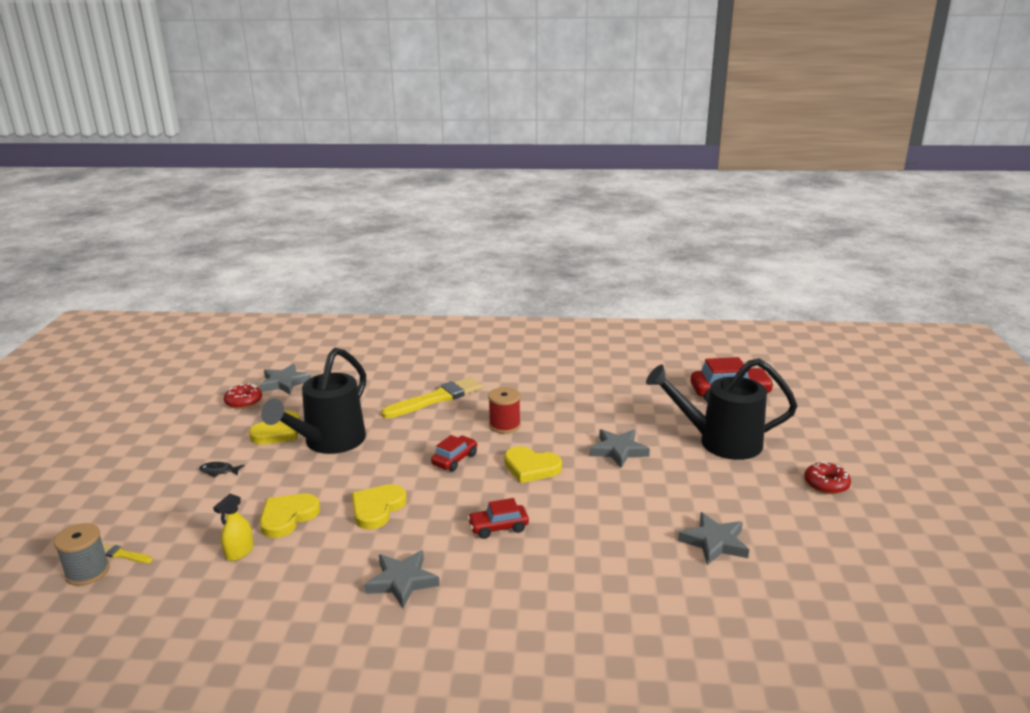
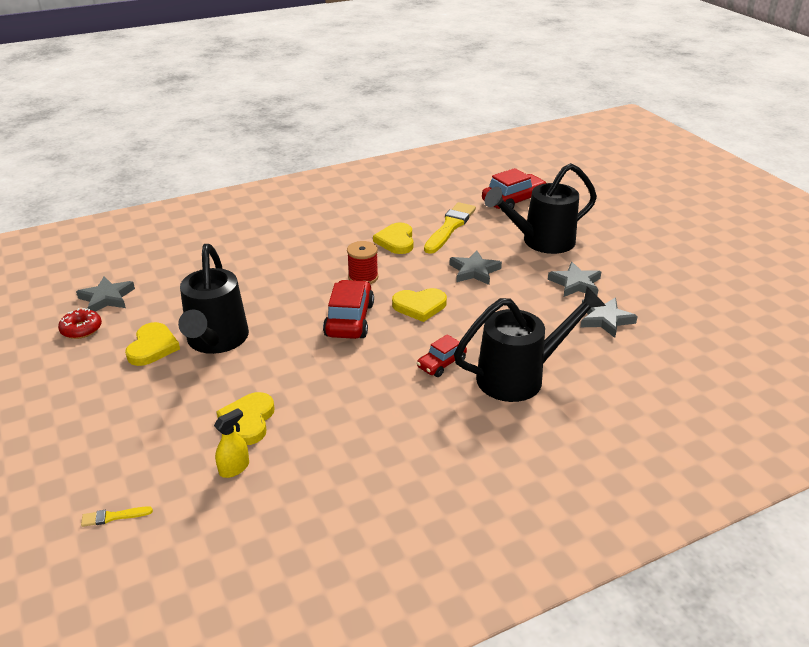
camera: 30 degrees left, 10 degrees up
(87, 572) = (93, 547): grey spool -> none
(219, 471) = (130, 404): black fish -> none
(239, 552) = (234, 468): yellow spray bottle -> yellow spray bottle turned 135 degrees counterclockwise
(377, 508) = (324, 384): yellow heart -> yellow heart (396, 241)
(402, 581) = (407, 436): grey star -> grey star (575, 284)
(436, 398) = (278, 271): yellow brush -> yellow brush (450, 227)
(455, 459) = (349, 320): red car -> red car, size x1.69
(562, 567) = (519, 377): none -> black watering can
(826, 484) = (637, 252): red donut -> none

